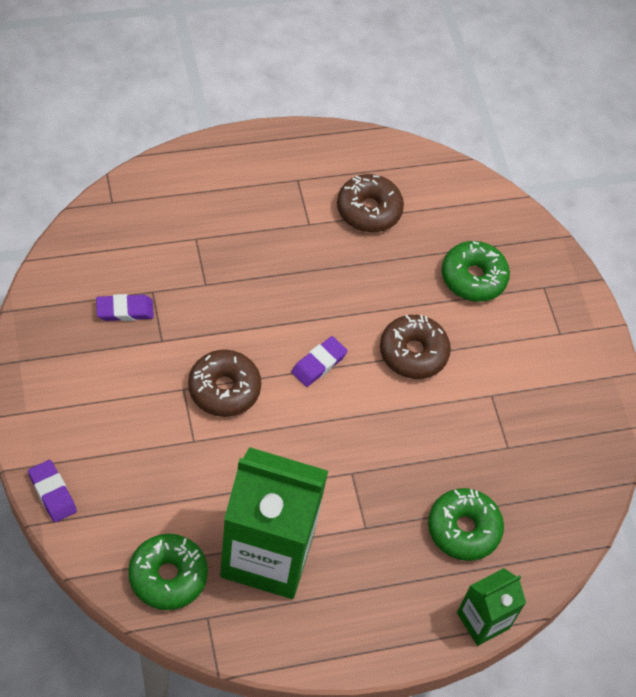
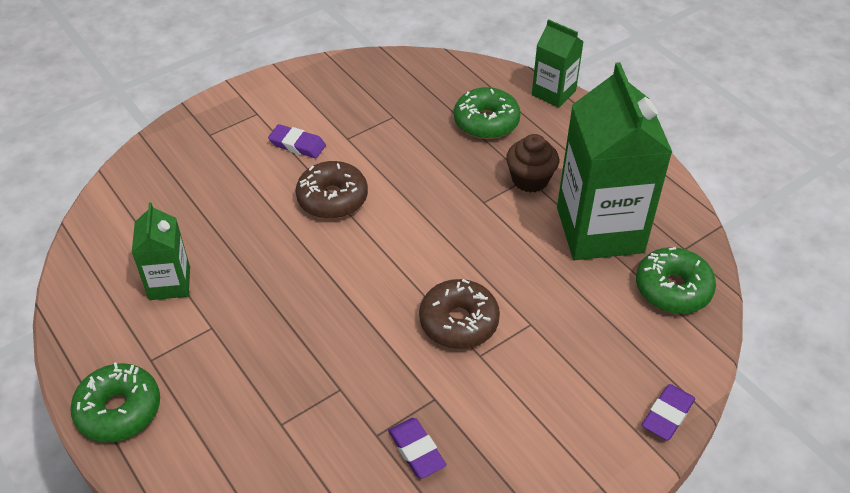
camera: 105 degrees left, 10 degrees down
(319, 364) = (385, 260): purple eraser -> purple eraser (297, 145)
(362, 528) = (530, 179): none -> brown cupcake
(369, 210) = (169, 283): brown donut -> green carton
(473, 278) = (222, 182): green donut -> green donut (119, 410)

